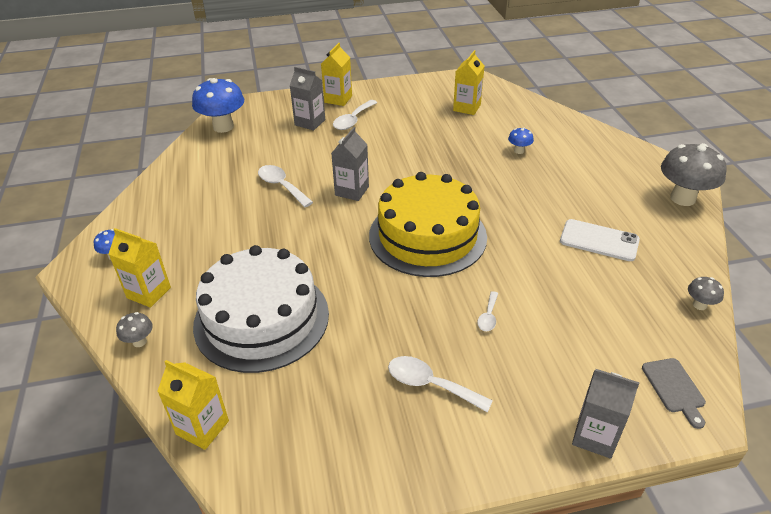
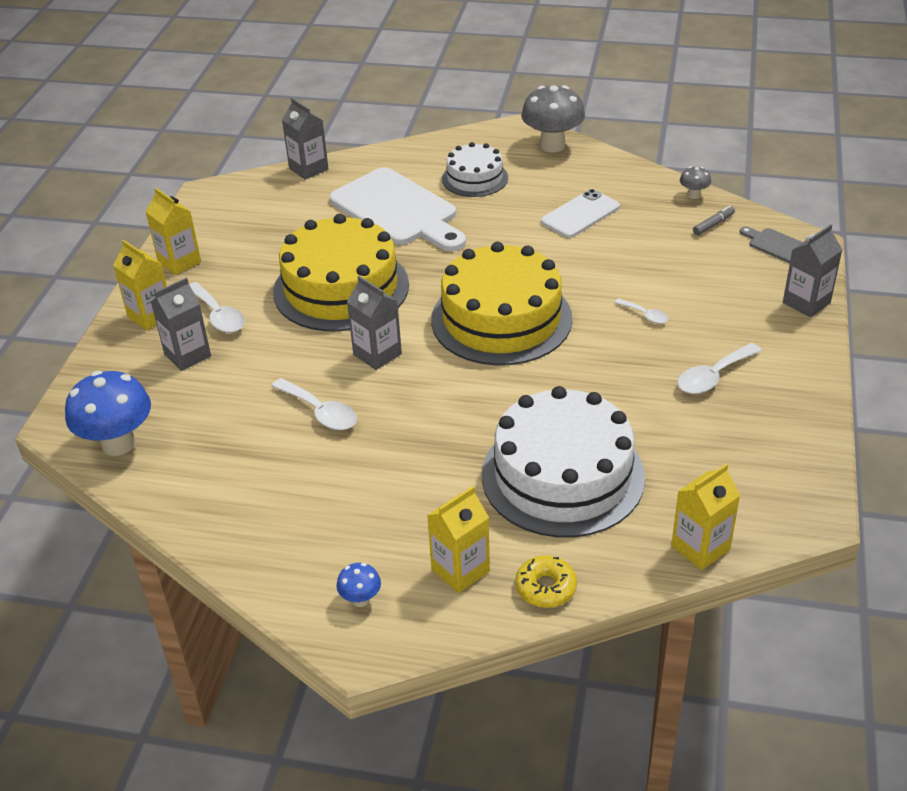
camera: 65 degrees left, 0 degrees up
(139, 341) = (545, 587): grey mushroom -> yellow donut
(281, 186) = (320, 412): white spoon -> white spoon turned 120 degrees counterclockwise
(412, 155) = (341, 288): none -> yellow cake
(467, 108) = (276, 218): yellow carton -> yellow carton (179, 262)
(519, 151) = (398, 210): blue mushroom -> white cutting board
(532, 102) = (308, 169): none -> grey carton
(593, 172) = (474, 178): none -> white cake
(664, 331) = (713, 224): none -> grey marker
(674, 388) = (776, 245): grey cutting board -> grey cutting board turned 150 degrees counterclockwise

